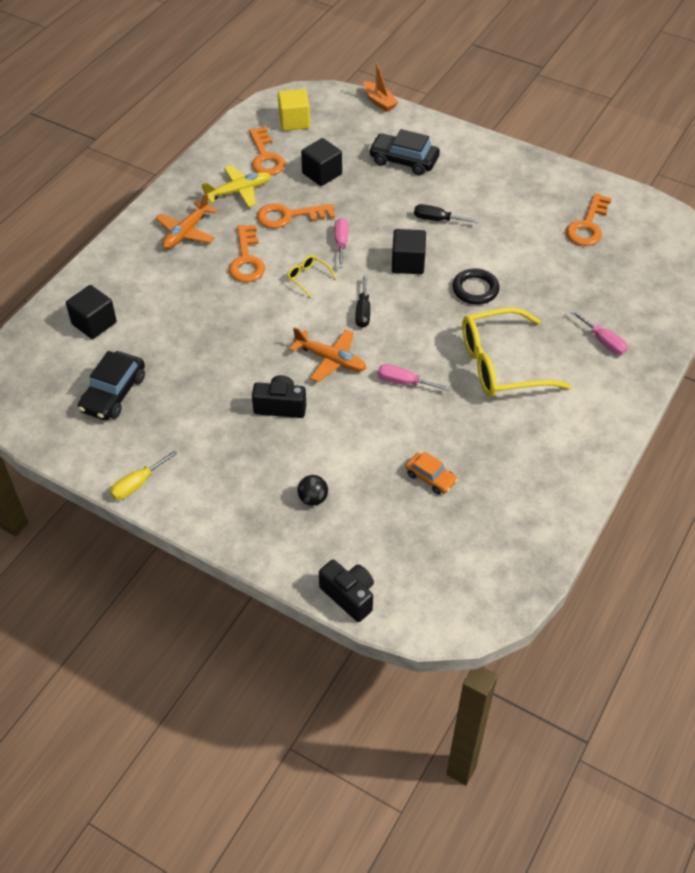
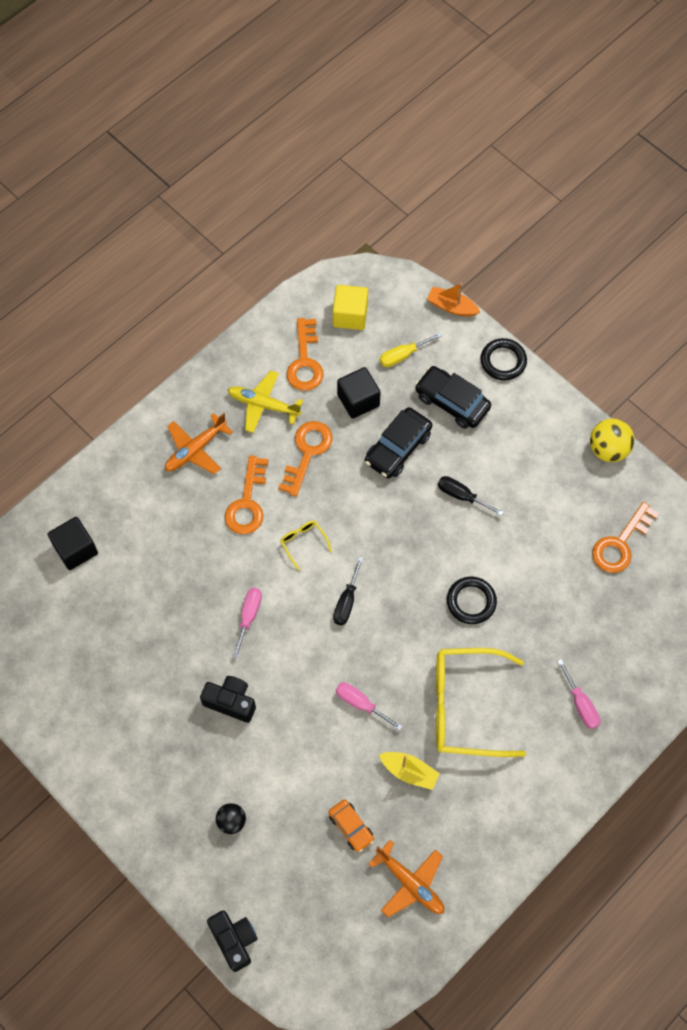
camera: 15 degrees right, 15 degrees up
(113, 393) = (75, 644): black car -> black car (398, 448)
(137, 484) = (72, 759): yellow screwdriver -> yellow screwdriver (402, 355)
(238, 191) = (263, 405): yellow plane -> yellow plane turned 150 degrees counterclockwise
(289, 216) = (307, 453): orange key -> orange key turned 105 degrees clockwise
(330, 360) = (296, 656): orange plane -> orange plane (410, 883)
(341, 243) = (351, 503): pink screwdriver -> pink screwdriver (249, 616)
(379, 101) = (451, 307): orange boat -> orange boat turned 135 degrees clockwise
(408, 263) = (412, 548): black cube -> none
(437, 128) = (503, 361): none -> black ring
(469, 423) = (409, 772): none -> yellow boat
(549, 167) = (608, 449): none -> yellow ball

